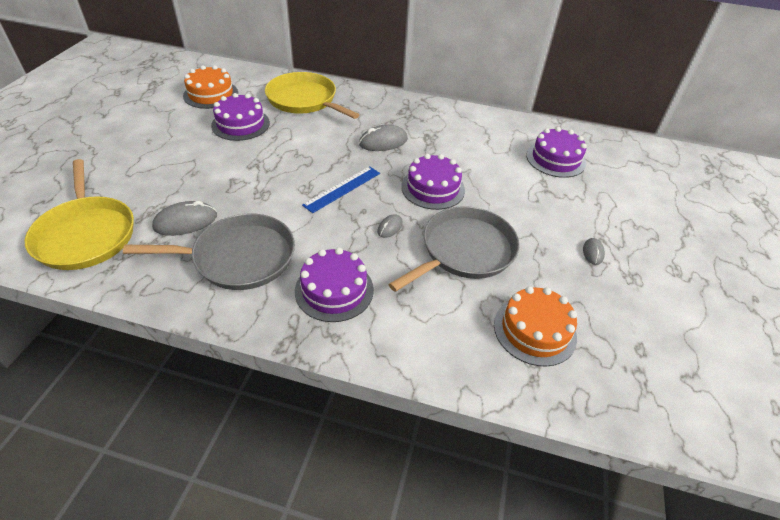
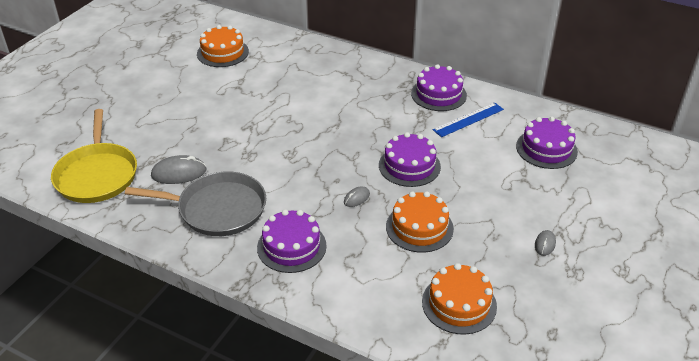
camera: 15 degrees right, 5 degrees down
(240, 124) = (244, 85): purple cake -> purple cake (438, 94)
(304, 100) = (310, 65): yellow pan -> none
(342, 189) = (323, 157): blue ruler -> blue ruler (468, 119)
(383, 142) = (375, 115): grey mouse -> none
(464, 251) = (419, 227): grey pan -> orange cake

